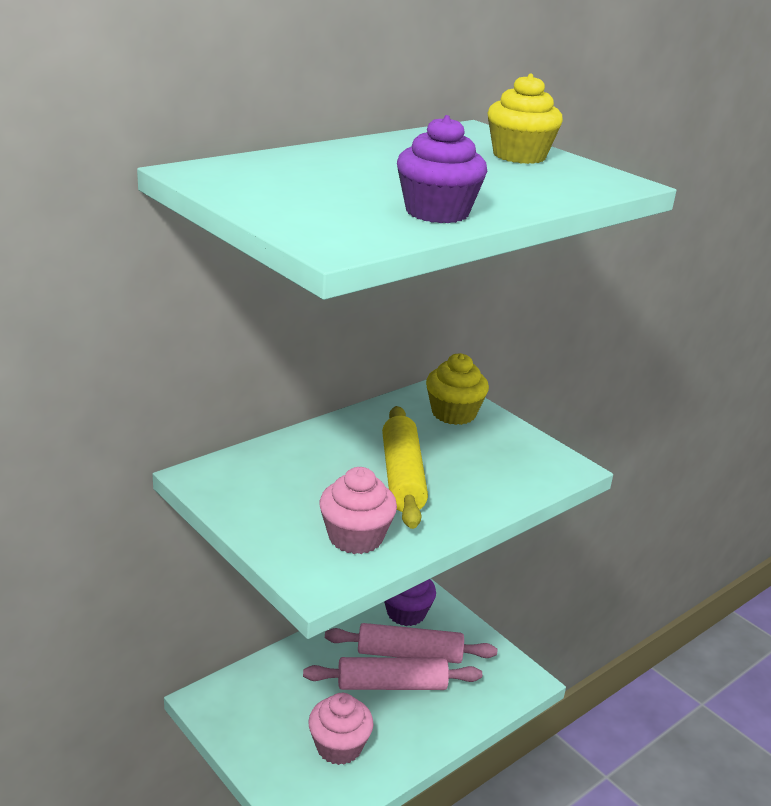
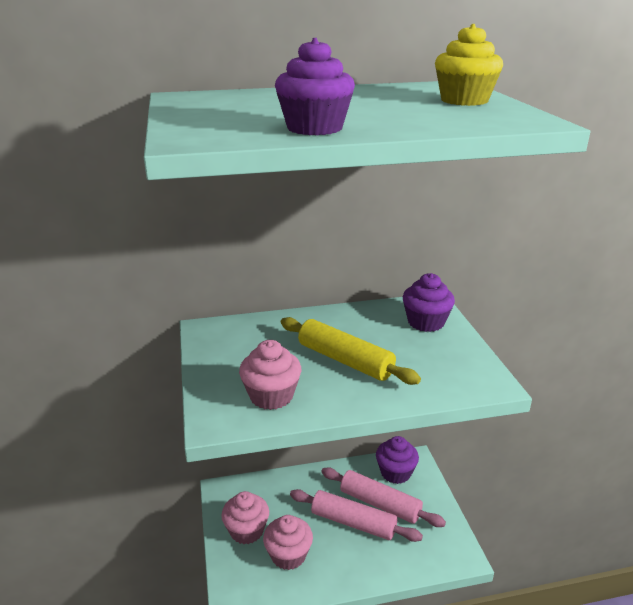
camera: 30 degrees right, 0 degrees up
(269, 737) = (246, 530): none -> pink cupcake
(402, 477) = (345, 360): yellow rolling pin -> yellow rolling pin turned 75 degrees counterclockwise
(453, 413) = (426, 322): yellow cupcake -> purple cupcake

